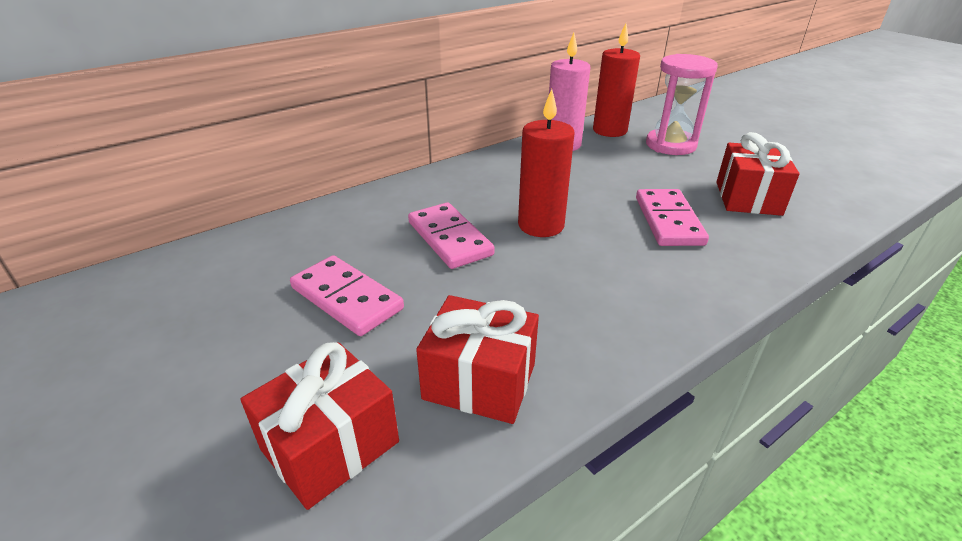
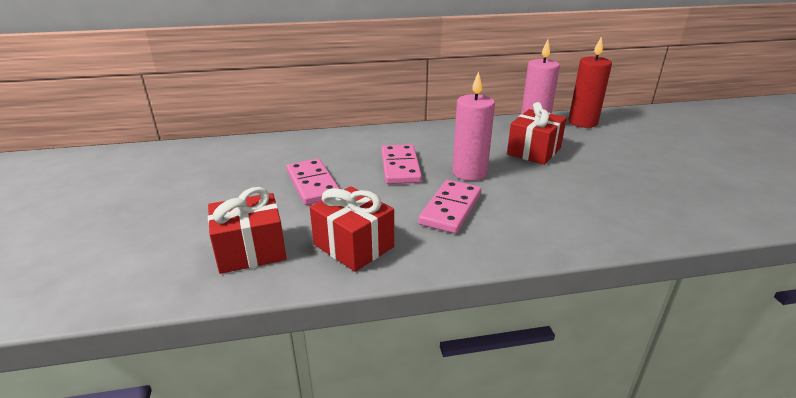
camera: 25 degrees right, 5 degrees down
(541, 225) = (469, 173): red candle -> pink candle
(668, 221) = (571, 191): pink domino -> pink domino (450, 209)
(670, 145) = (627, 141): pink hourglass -> none
(748, 198) = (658, 191): red gift -> red gift (534, 151)

